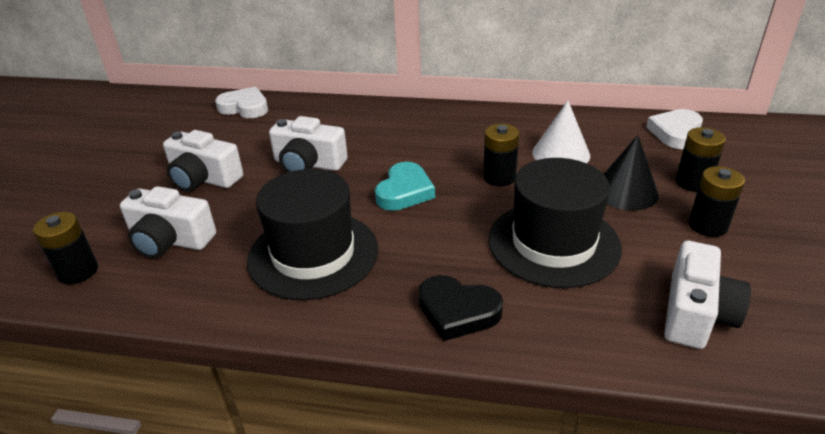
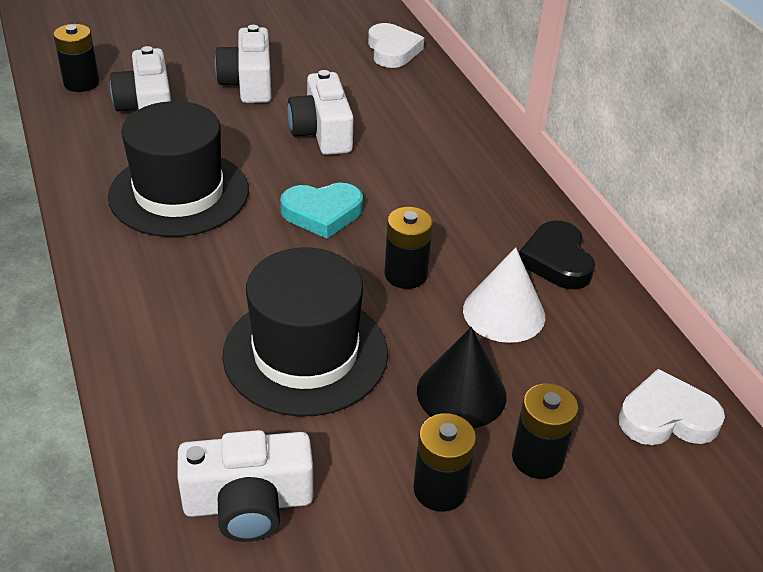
camera: 55 degrees right, 5 degrees up
(457, 311) = (150, 313): black heart -> black heart (556, 260)

